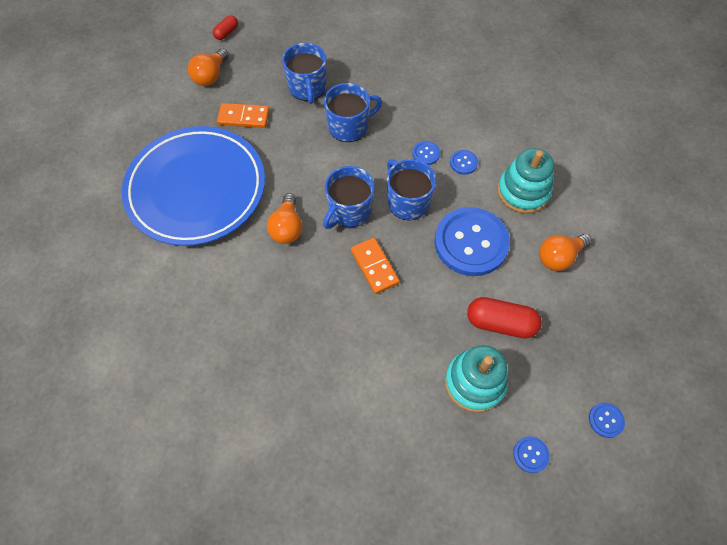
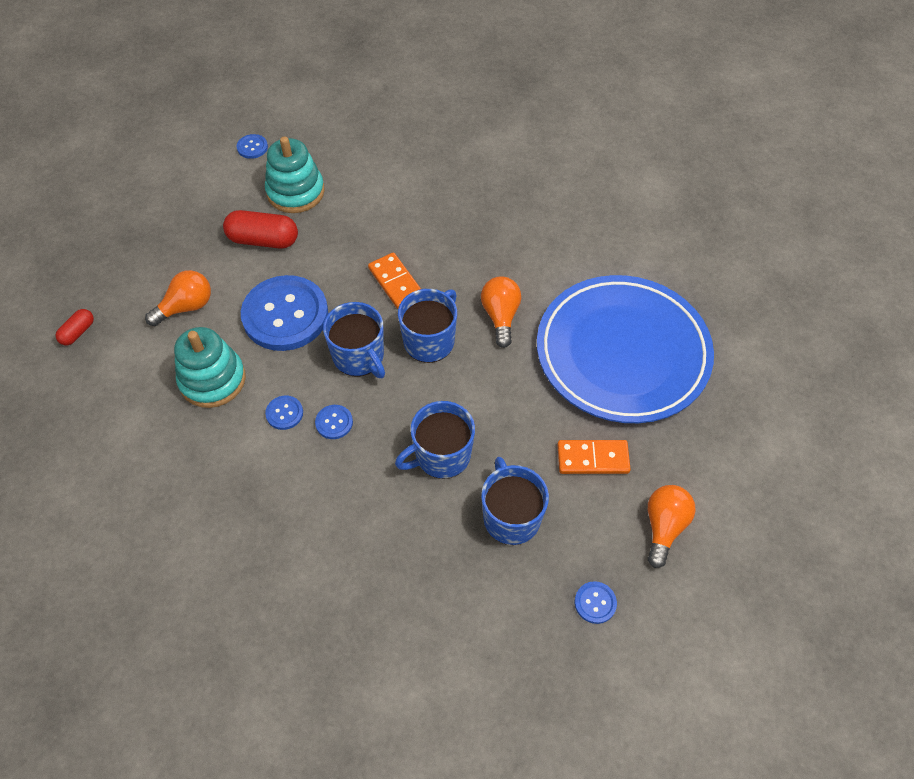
camera: 175 degrees right, 5 degrees down
(226, 33) = (668, 619): red capsule -> red capsule (78, 332)
(605, 420) = (179, 173): blue button -> blue button (595, 603)

